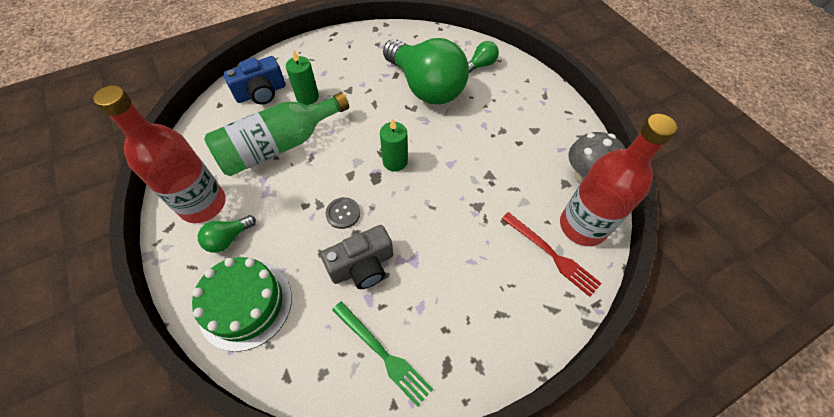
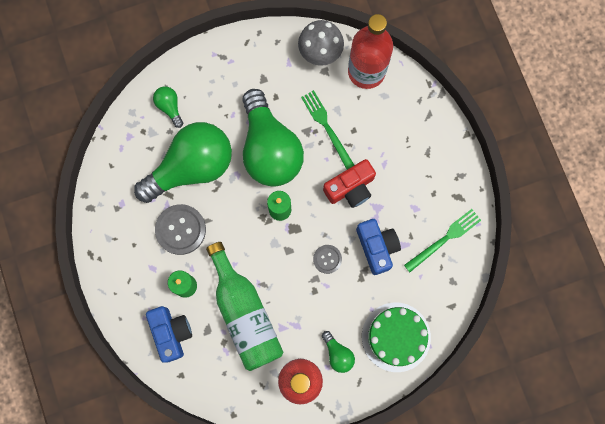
camera: 80 degrees left, 20 degrees up
(362, 266) = (377, 247): grey camera -> blue camera
(363, 87) = (180, 229): none -> grey button
(432, 227) = (350, 188): none -> red camera
(459, 144) = (269, 149): none -> green light bulb
(500, 193) = (327, 127): none -> green fork
(551, 255) = (387, 102): red fork -> none

